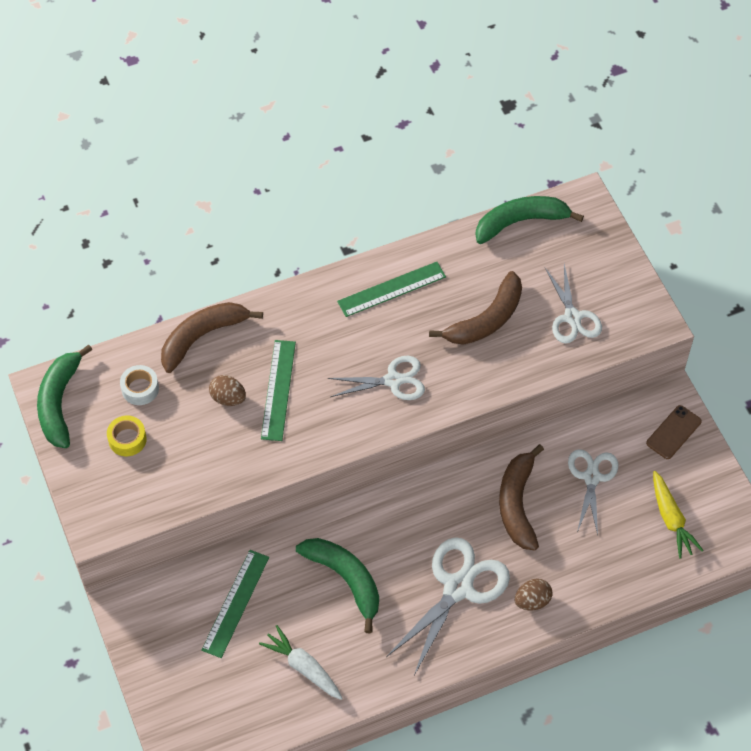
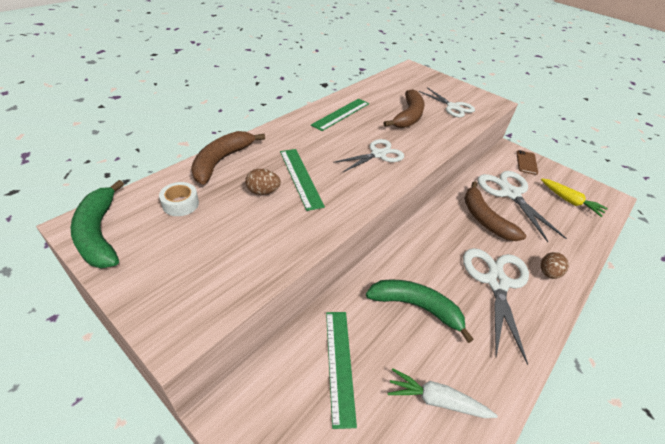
camera: 30 degrees left, 15 degrees down
(127, 439) = (182, 243): yellow tape -> none
(520, 222) = (389, 78): green banana -> none
(591, 477) = (510, 193): white scissors -> white scissors, size x1.55

